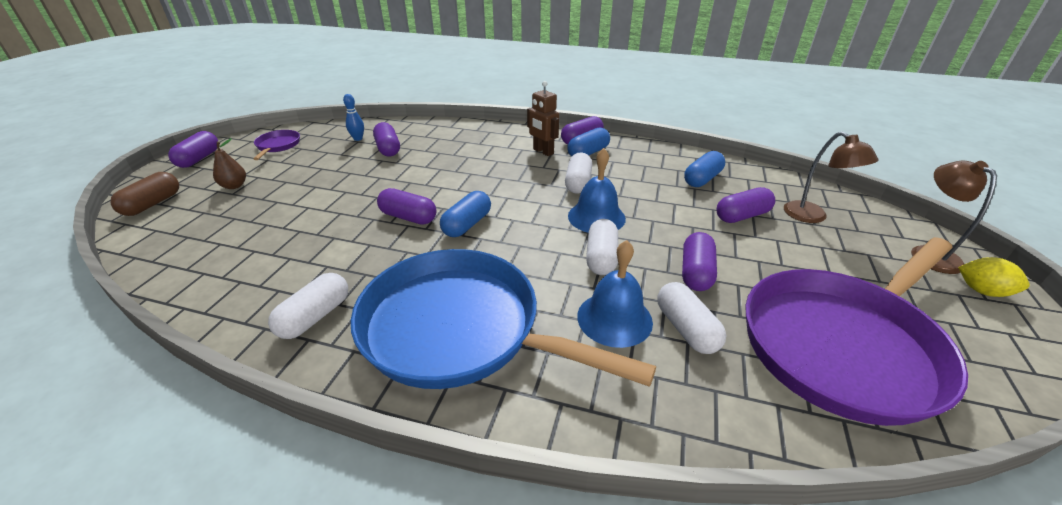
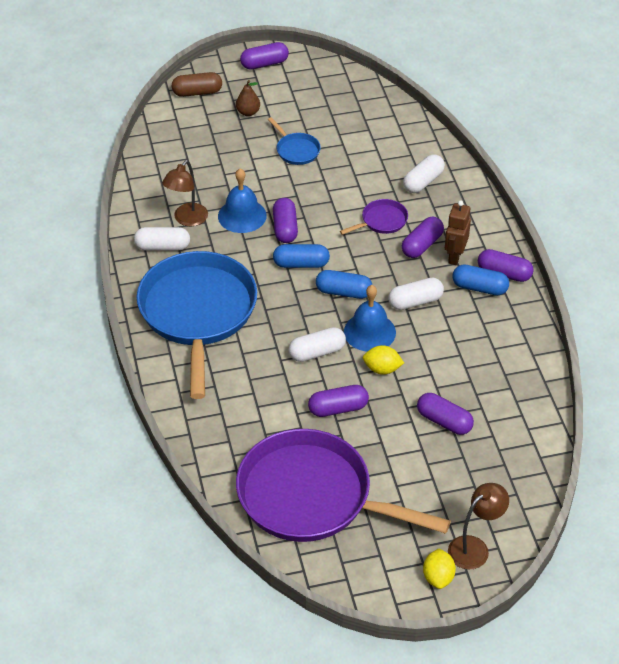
camera: 60 degrees right, 10 degrees up
(278, 146) = (319, 89): purple pan -> purple pan (382, 221)
(323, 178) = (296, 150): none -> blue pan
(358, 139) = (373, 126): blue bowling pin -> none
(388, 149) = (372, 156): purple capsule -> purple capsule (422, 245)
(614, 318) = (257, 379): blue bell -> blue bell (242, 215)
(652, 226) = (382, 369): none -> yellow lemon
(686, 328) = (272, 416): white capsule -> white capsule (423, 182)
(702, 179) = (493, 382): blue capsule -> blue capsule (343, 292)
(812, 216) = (481, 468): brown lamp -> brown lamp (187, 219)

